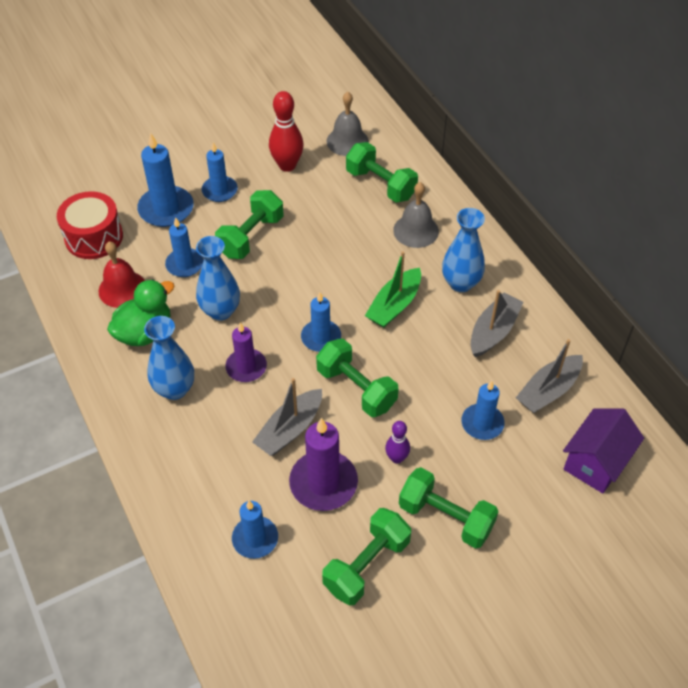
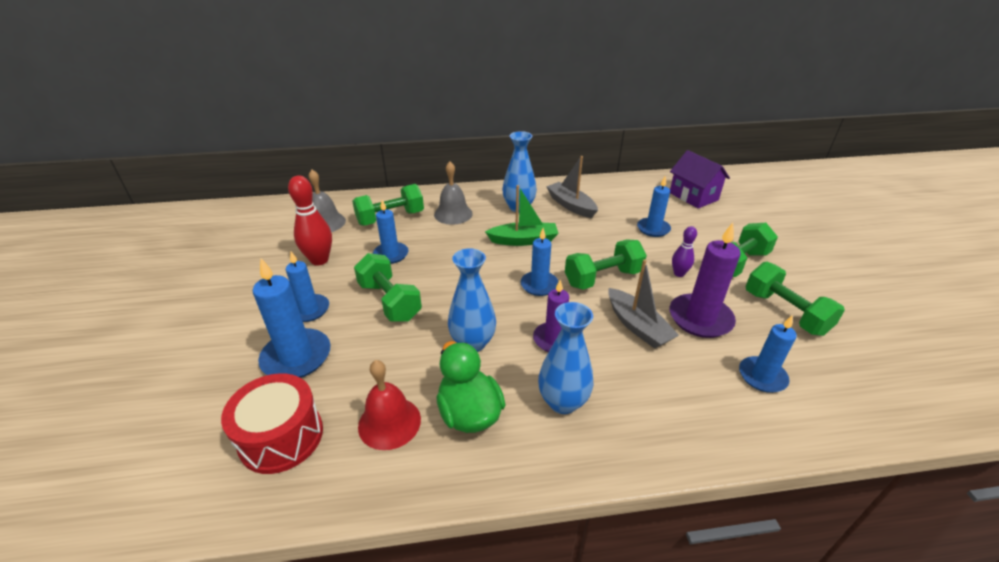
camera: 70 degrees left, 15 degrees down
(185, 264) = (391, 358): blue candle -> blue candle (391, 254)
(394, 305) = (524, 240): green boat -> green boat turned 60 degrees counterclockwise
(548, 391) = (631, 198): grey boat -> none

